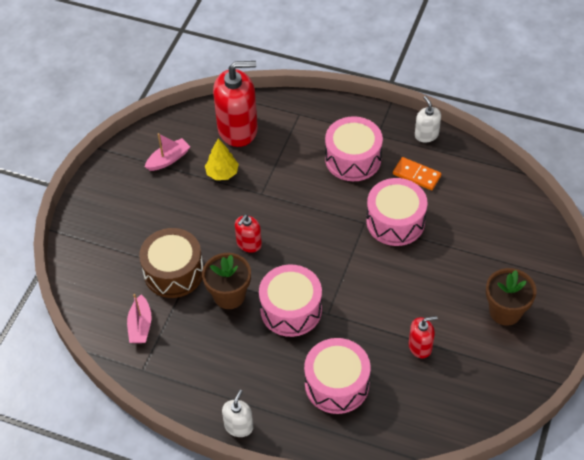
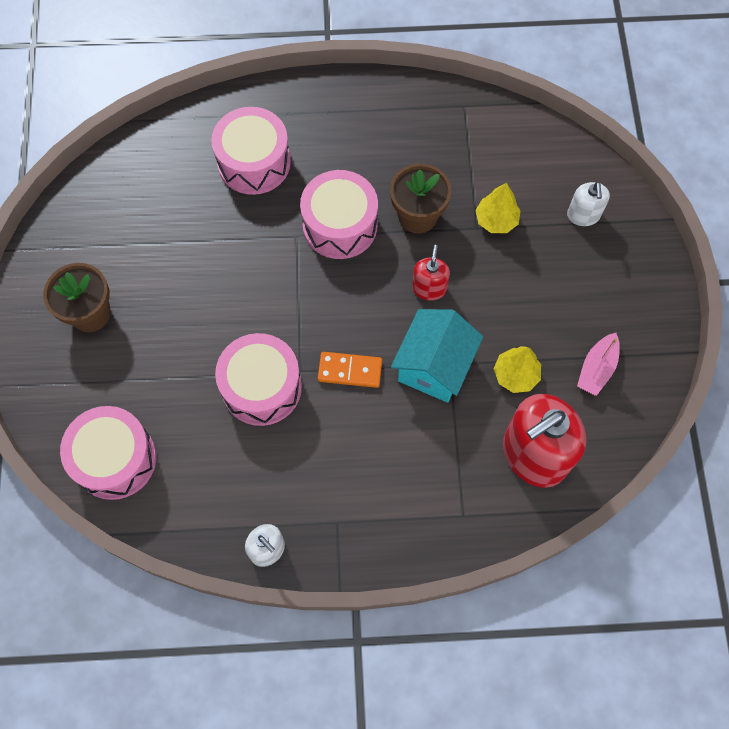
camera: 155 degrees right, 15 degrees up
(140, 326) = (495, 148): pink boat -> none
(174, 272) = (496, 220): brown drum -> yellow tree
(239, 426) = (336, 87): white soap dispenser -> white soap dispenser (583, 215)
(272, 195) = (434, 366): none -> turquoise house
(353, 159) = (354, 465): pink drum -> pink drum (115, 459)
(416, 175) = (258, 472): orange domino -> orange domino (350, 371)
(420, 346) = (177, 235): red soap dispenser -> none

